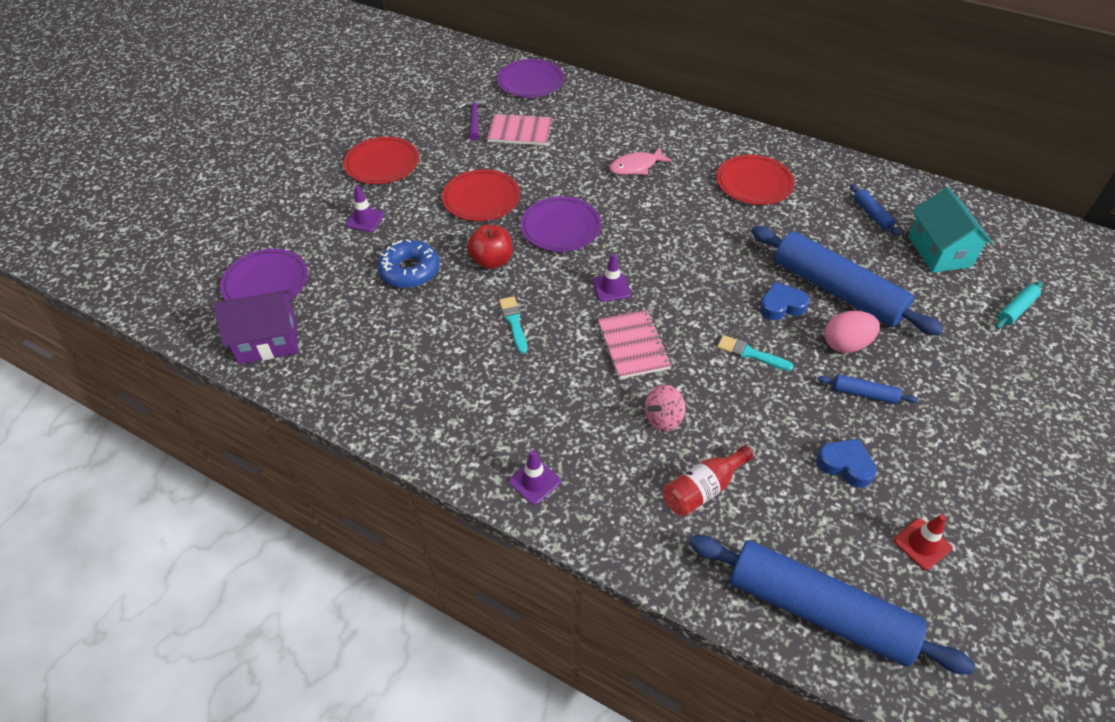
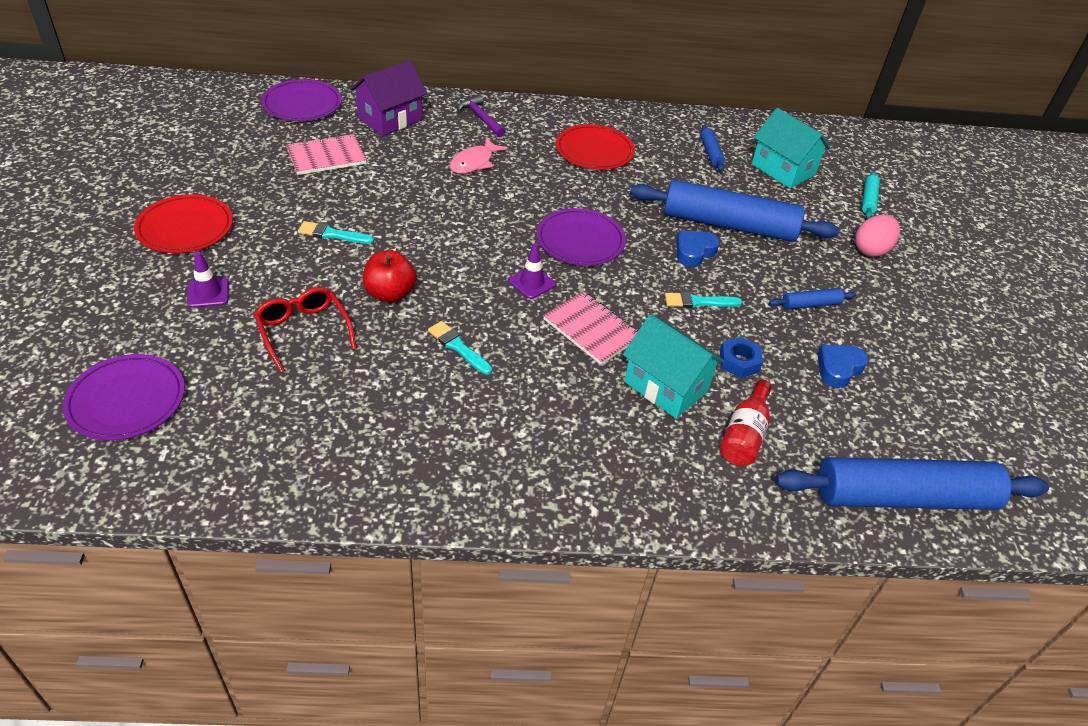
camera: 35 degrees left, 5 degrees down
(268, 341) = (179, 464): purple house -> purple house (390, 119)
(410, 271) = (303, 331): blue donut -> red glasses
(474, 119) = (265, 155): purple hammer -> purple hammer (481, 118)
(481, 198) = (332, 234): red plate -> turquoise brush
(534, 481) = (591, 492): purple traffic cone -> none
(560, 227) = (439, 240): purple plate -> purple plate (580, 240)
(663, 418) = (666, 386): pink spinning top -> turquoise house
(748, 422) = (739, 362): none -> blue nut
(845, 465) = (838, 368): blue heart -> blue heart turned 45 degrees counterclockwise
(846, 344) = (768, 268): pink egg -> pink egg (871, 250)
(872, 214) = (711, 153): blue rolling pin -> blue rolling pin turned 45 degrees clockwise
(922, 544) = (936, 409): red traffic cone -> none

